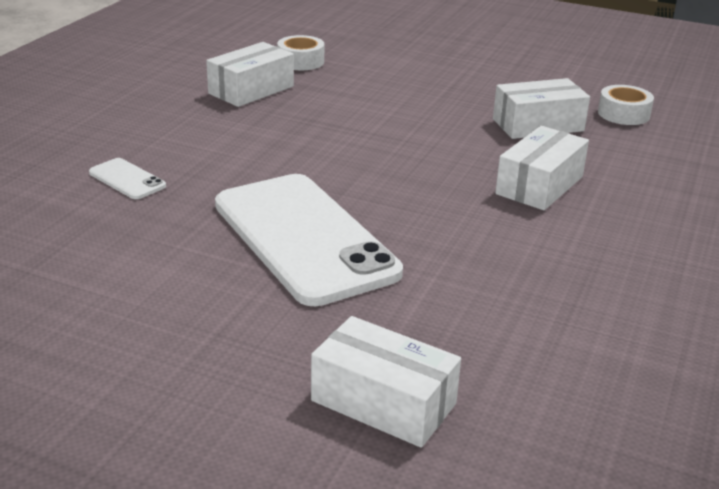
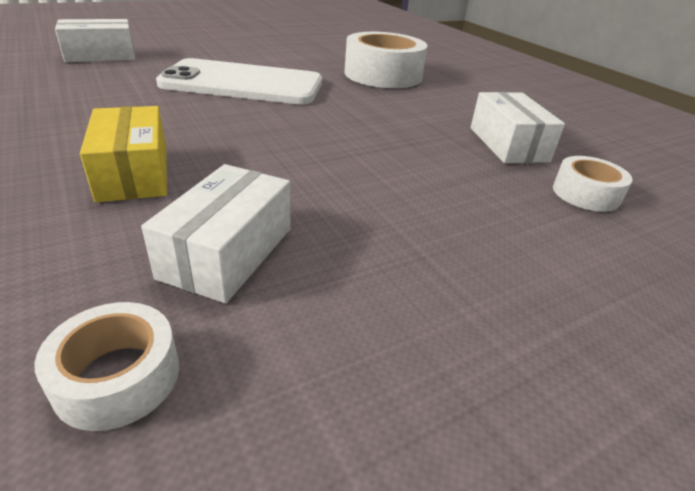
camera: 125 degrees right, 5 degrees up
(127, 179) = (383, 75): white phone -> white tape
(539, 185) = (134, 173): white box -> yellow box

